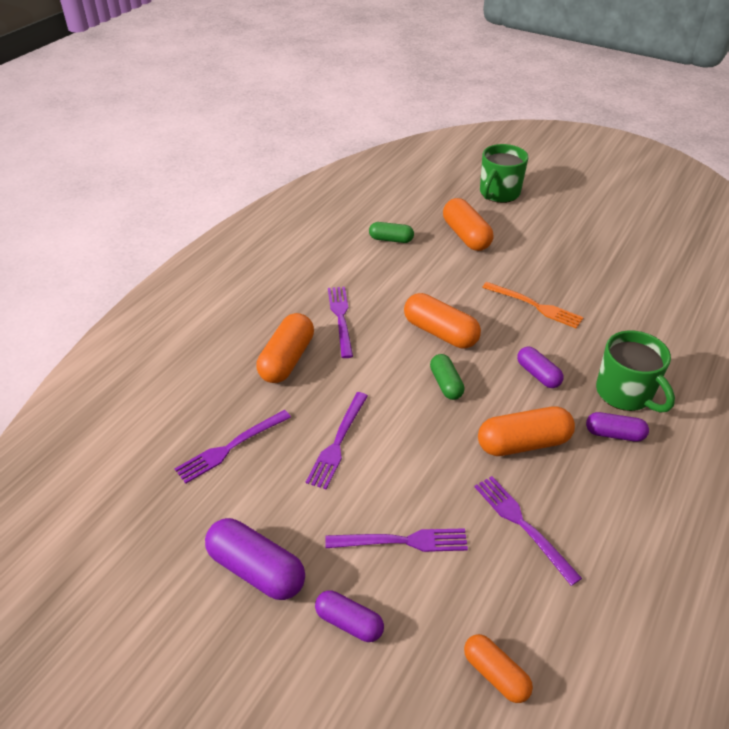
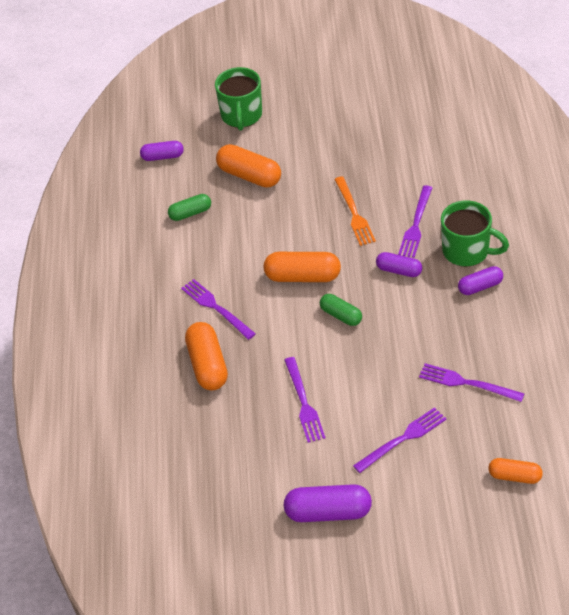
camera: 30 degrees left, 5 degrees up
(231, 447) = (232, 451): purple fork -> purple fork (416, 224)
(349, 622) = (411, 504): purple capsule -> purple capsule (162, 157)
(523, 443) = (427, 328): orange capsule -> none
(534, 306) = (354, 213): orange fork -> orange fork turned 75 degrees clockwise

